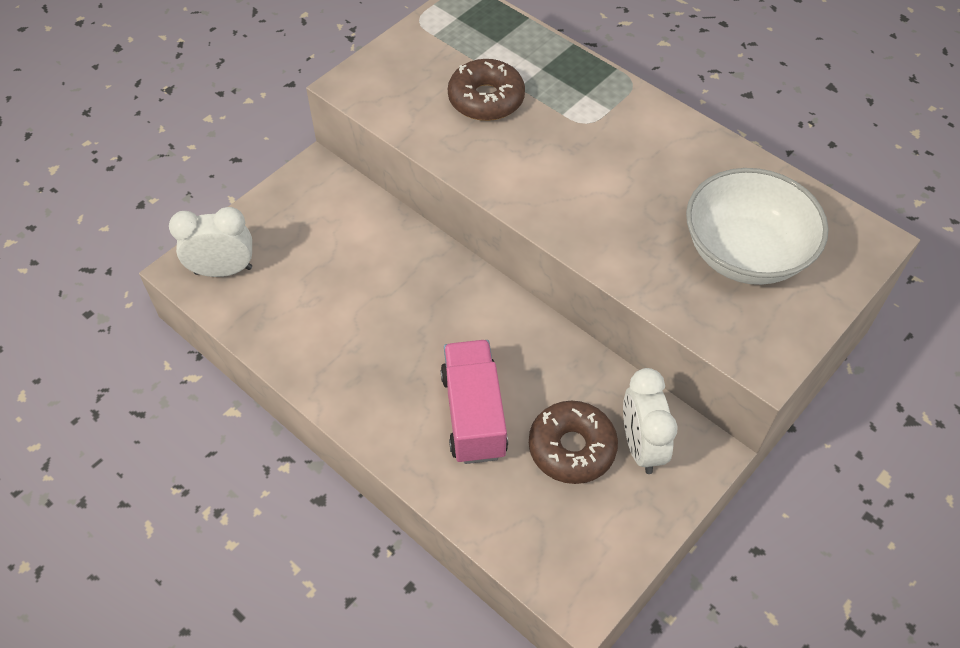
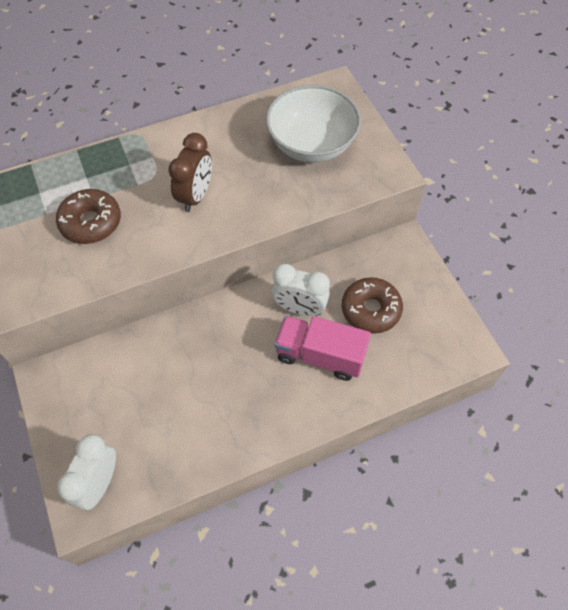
camera: 65 degrees left, 5 degrees up
(581, 171) = (195, 196): none -> brown clock
(641, 446) = (386, 272): white clock -> white clock (299, 308)

